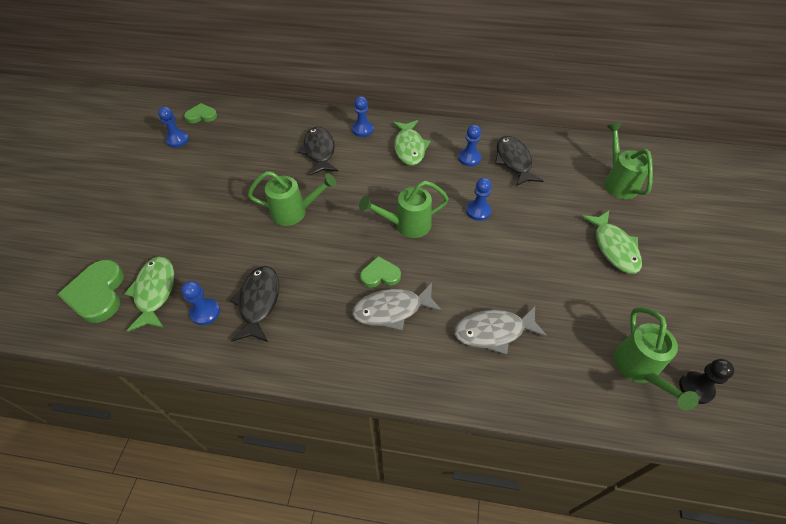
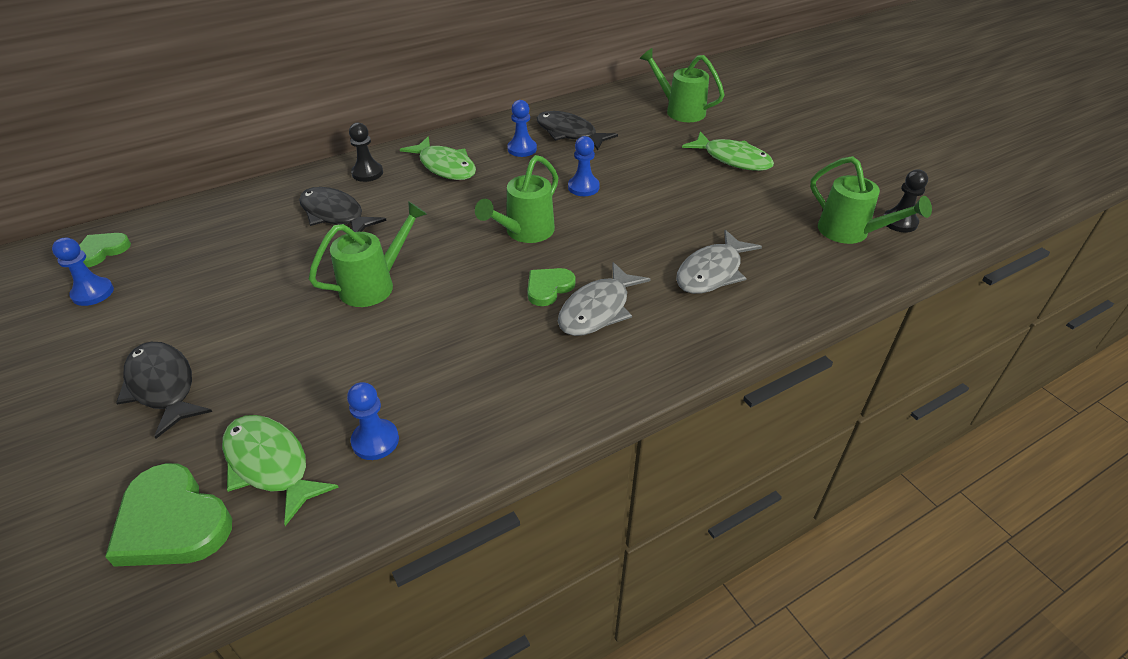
camera: 40 degrees left, 10 degrees down
(259, 302) = (436, 389): black fish -> black fish (163, 386)
(362, 130) = (367, 173): blue pawn -> black pawn

